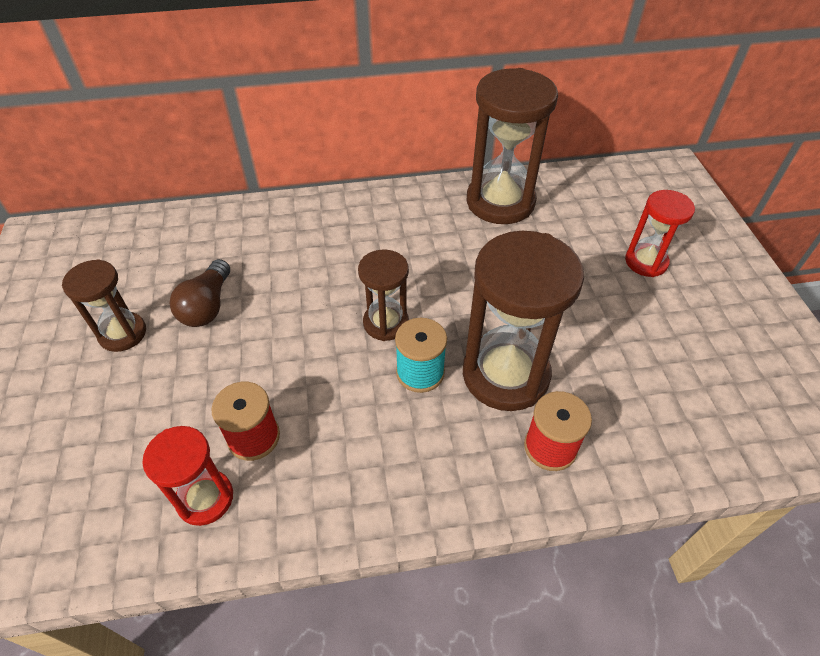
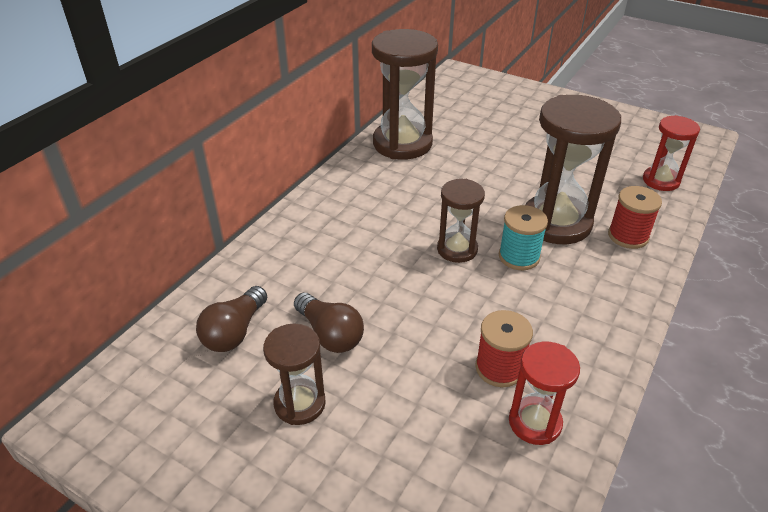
camera: 50 degrees left, 10 degrees down
(168, 254) = (234, 332): none -> brown light bulb
(646, 262) = (522, 124): red hourglass -> red hourglass (661, 181)

